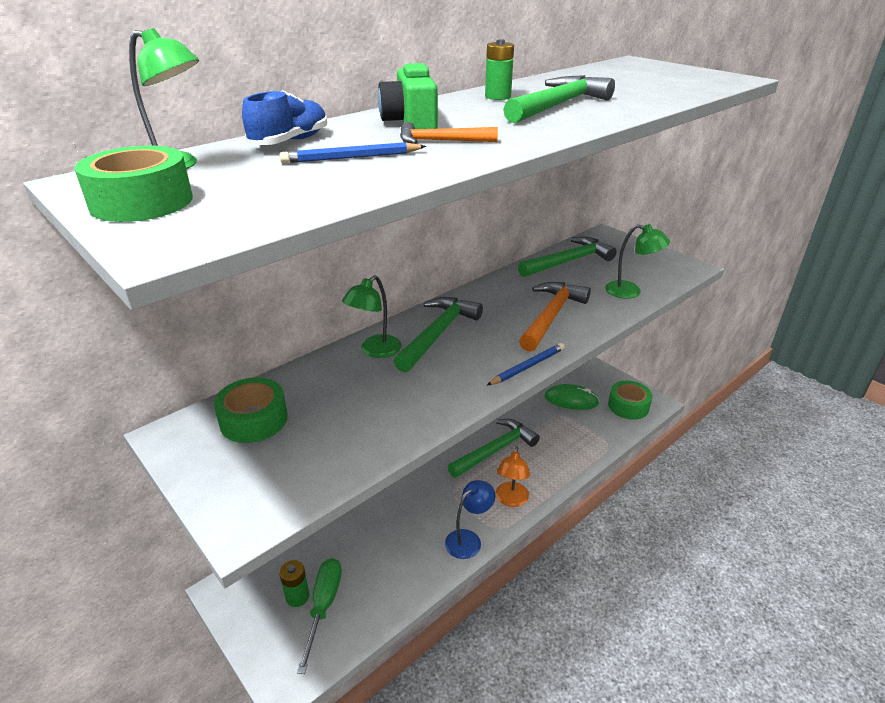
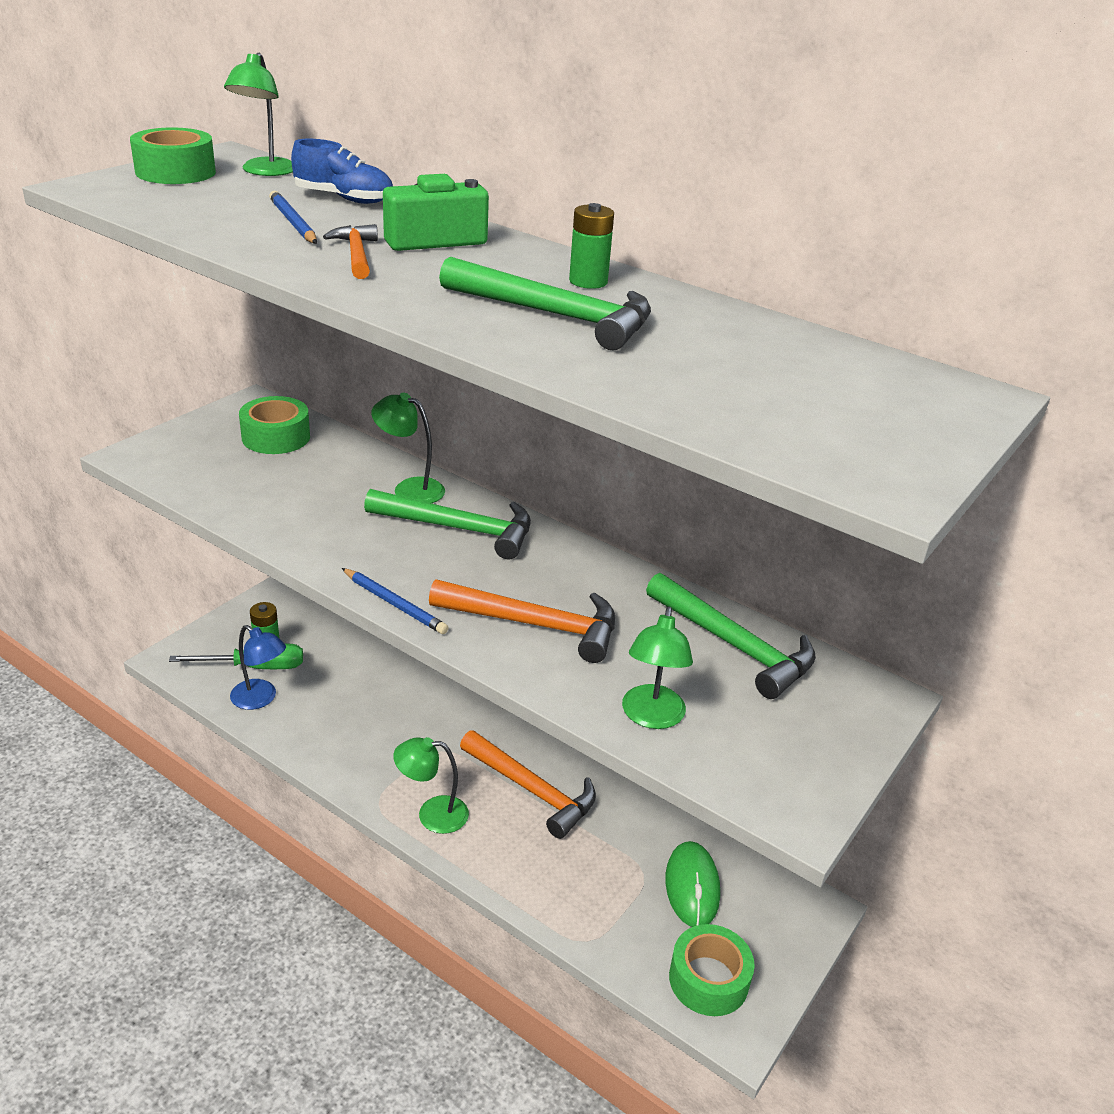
camera: 75 degrees right, 0 degrees up
(468, 539) = (356, 774): blue lamp -> blue lamp (260, 699)
(495, 450) = (532, 790): green hammer -> orange hammer
(511, 500) = (432, 814): orange lamp -> green lamp

